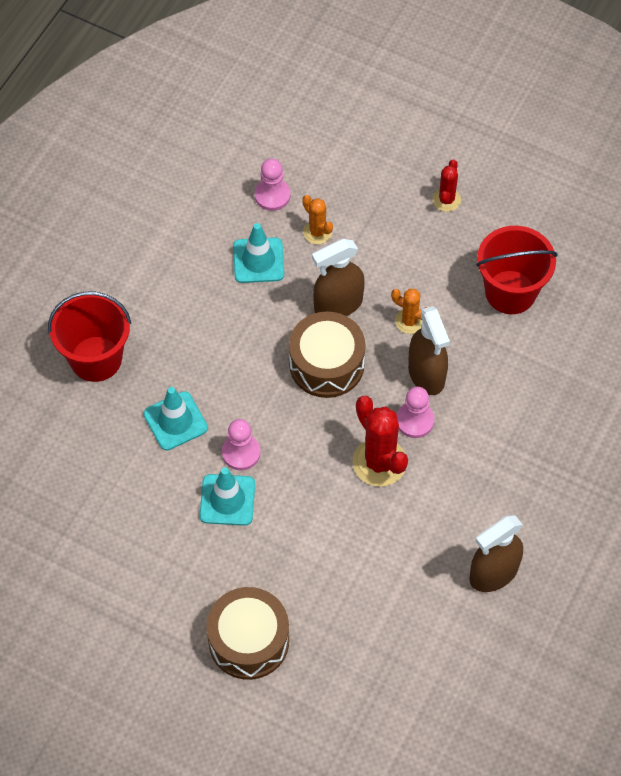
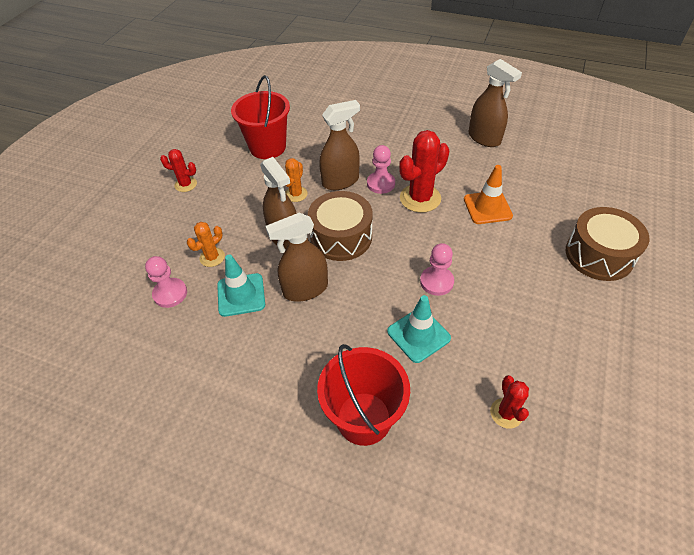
camera: 95 degrees left, 10 degrees down
(75, 479) = (506, 413): none -> red cactus
(227, 500) = (483, 285): turquoise traffic cone -> none
(254, 321) = (305, 289): none -> brown spray bottle
(349, 538) = (487, 207): none -> orange traffic cone

